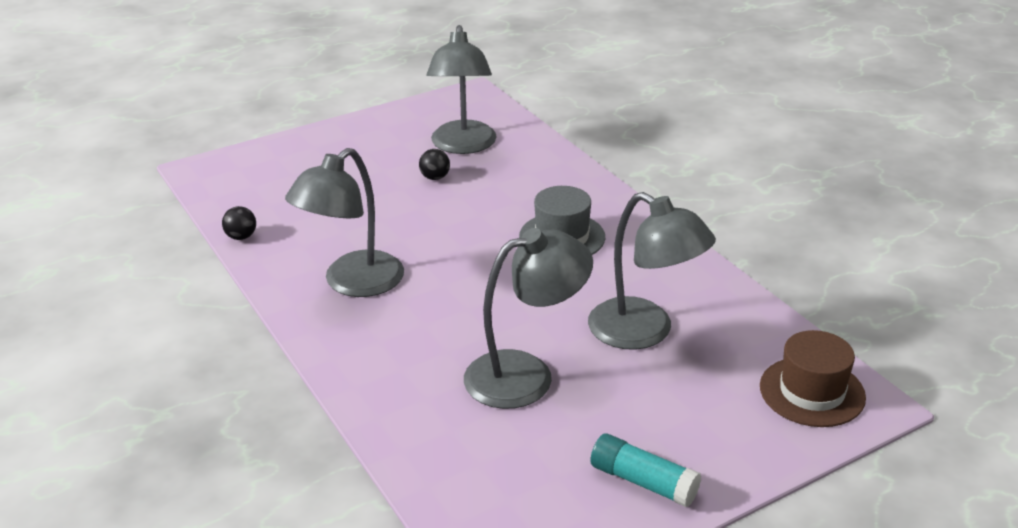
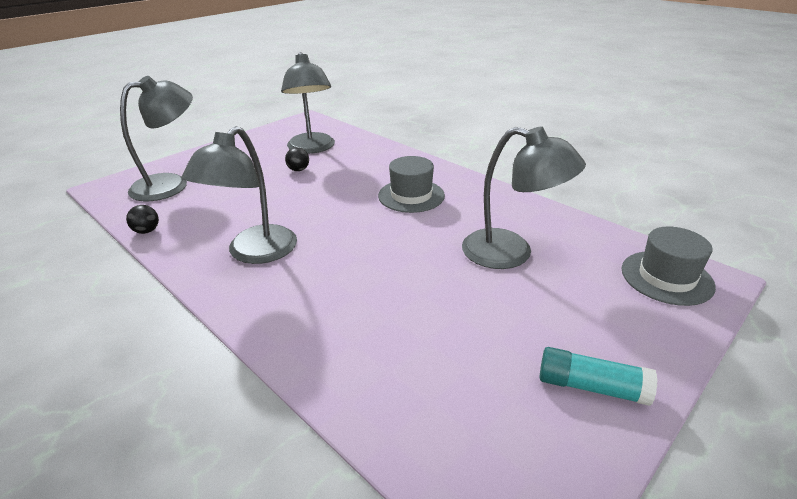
camera: 15 degrees left, 0 degrees up
(526, 374) = (434, 304): grey lamp -> grey lamp (171, 184)
(812, 392) = (666, 277): brown hat -> grey hat

